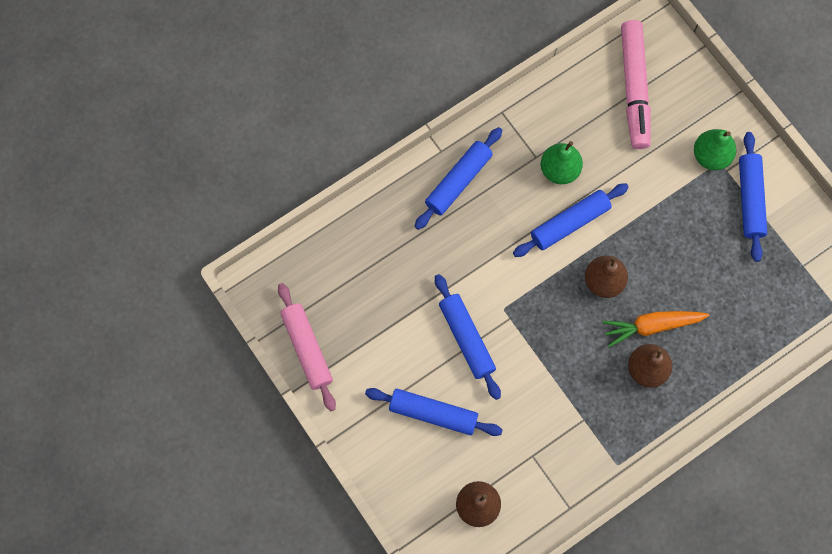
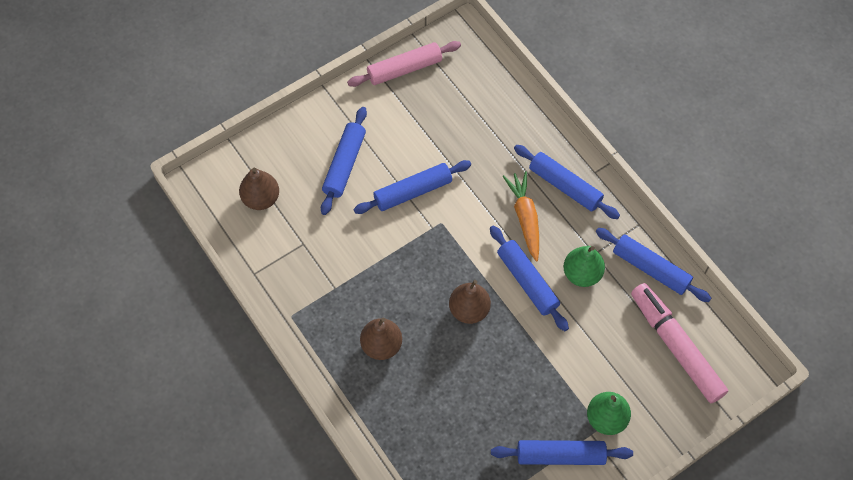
camera: 90 degrees right, 10 degrees down
(551, 104) = (650, 268): none -> blue rolling pin
(634, 88) = (676, 347): pink marker -> pink marker turned 60 degrees clockwise
(652, 326) = (424, 353): orange carrot -> orange carrot (525, 218)

